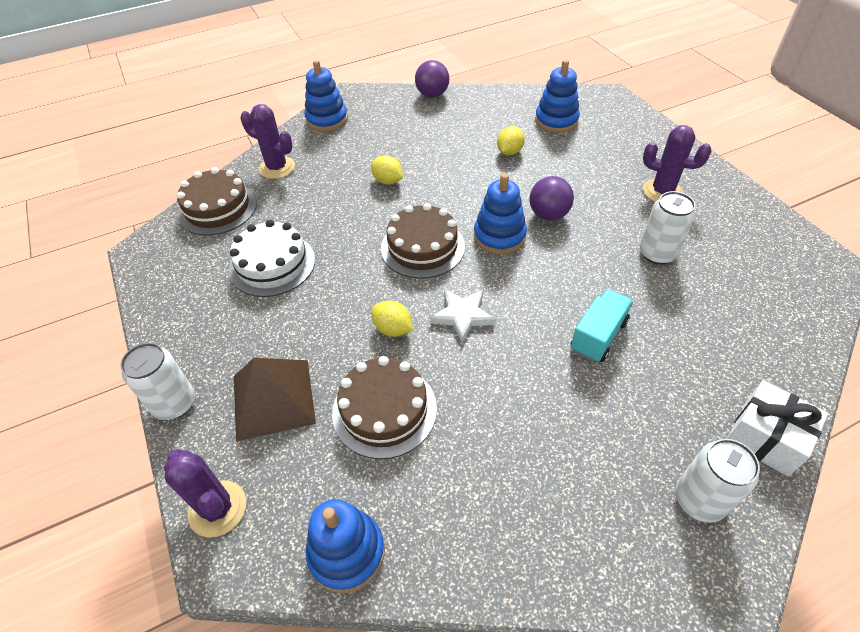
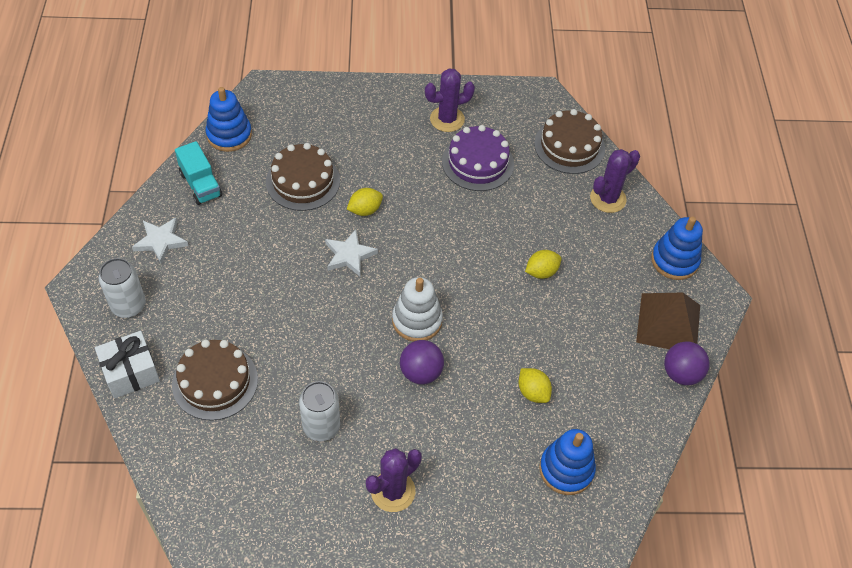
camera: 110 degrees right, 5 degrees up
(174, 403) = (380, 87): white can -> none
(217, 508) = (294, 91): purple cactus -> purple cactus (447, 119)
(272, 264) = (477, 162): white cake -> purple cake
(273, 398) = (350, 131): brown pyramid -> brown pyramid (668, 323)
(422, 247) = (437, 261): brown cake -> brown cake (215, 382)
(499, 236) = (417, 320): blue stacking toy -> white stacking toy
(584, 525) = (160, 241): none -> white star
(598, 336) = (273, 328): turquoise truck -> turquoise truck (201, 184)

